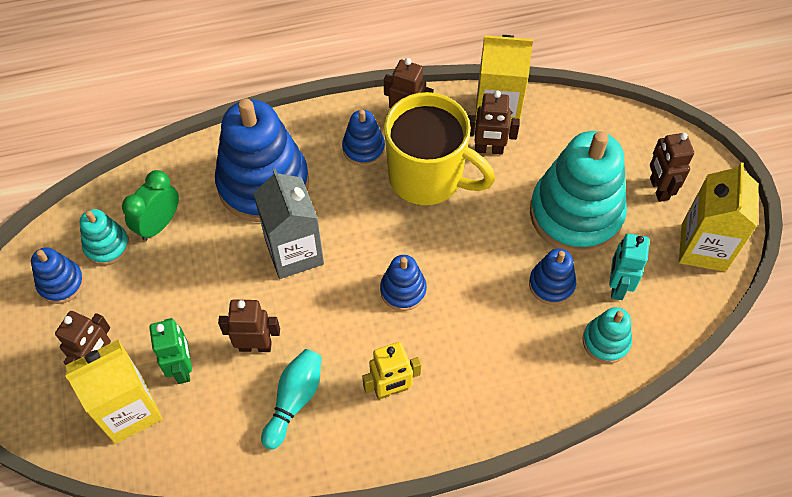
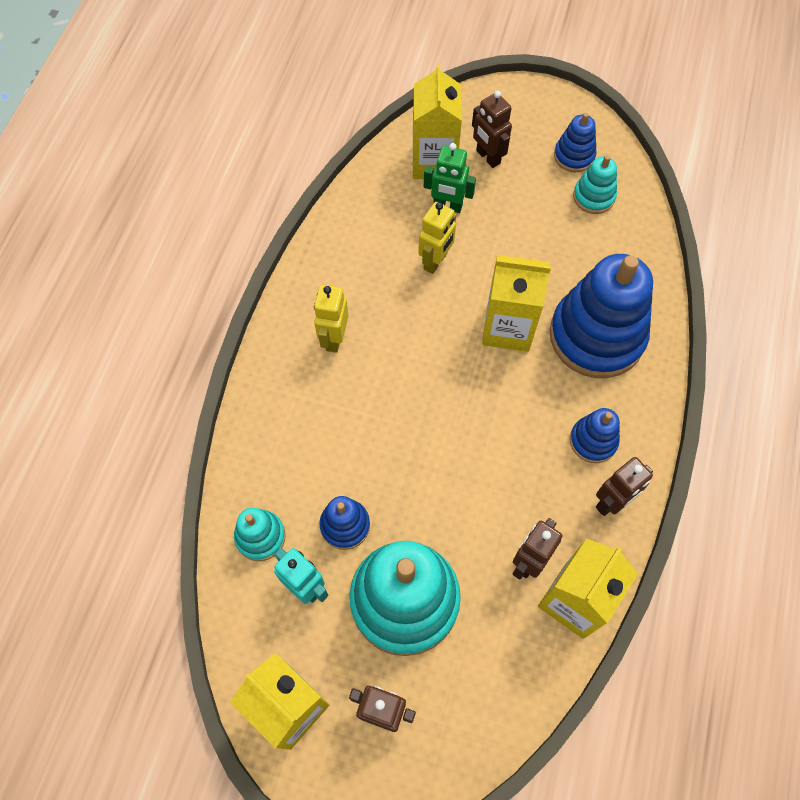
camera: 120 degrees right, 5 degrees up
(159, 224) = (595, 240): green clock -> none
(255, 345) = (435, 261): brown robot -> yellow robot
(294, 252) = (507, 328): grey carton -> yellow carton
(294, 400) = (371, 267): turquoise bowling pin -> none
(403, 290) = (418, 394): blue stacking toy -> none
(428, 177) = (526, 481): yellow mug -> none

